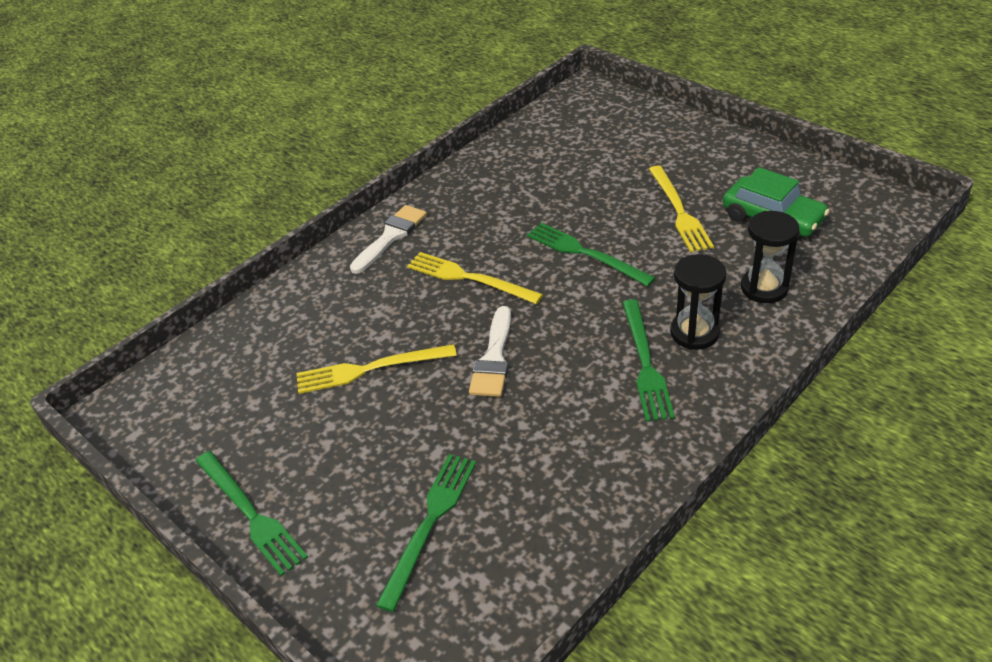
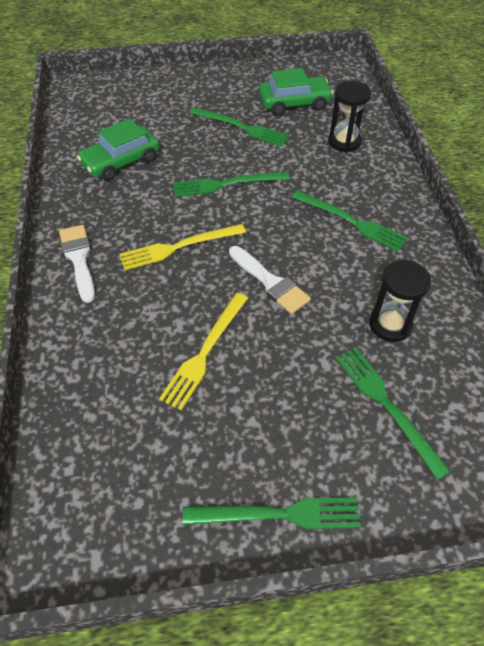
camera: 55 degrees left, 10 degrees up
(529, 179) = (121, 161): none -> green car
(679, 211) = (241, 127): yellow fork -> green fork
(694, 333) = (348, 188): black hourglass -> black hourglass (390, 325)

